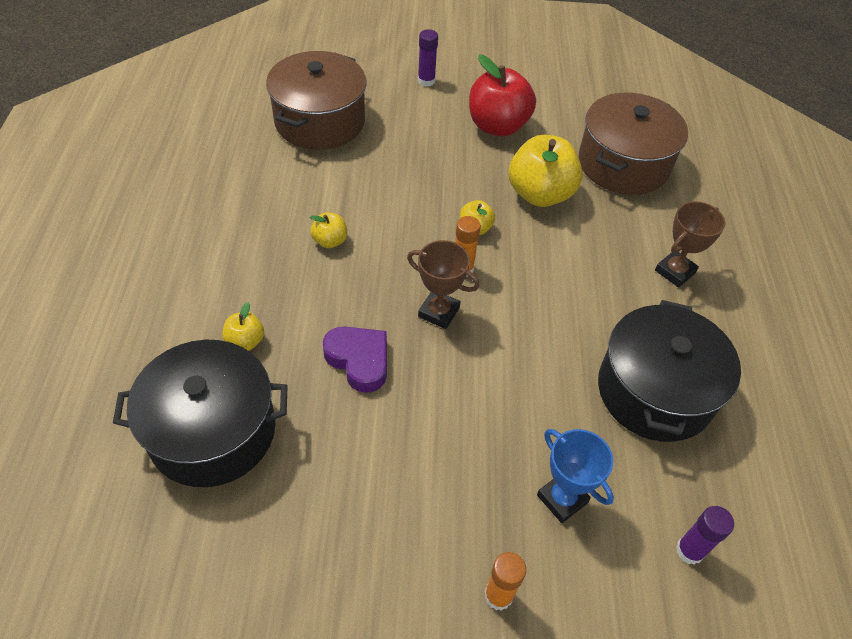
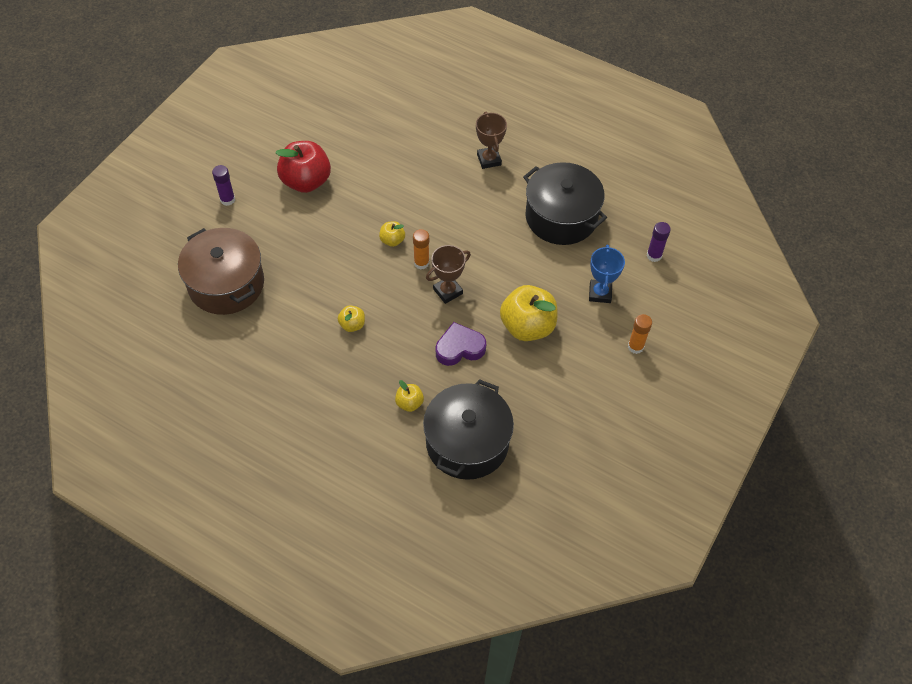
camera: 60 degrees left, 5 degrees up
(540, 194) = (385, 191): yellow apple -> yellow apple (527, 326)
(562, 499) = (600, 293): blue trophy -> blue trophy turned 75 degrees counterclockwise
(623, 164) = (388, 133): brown pot -> none

